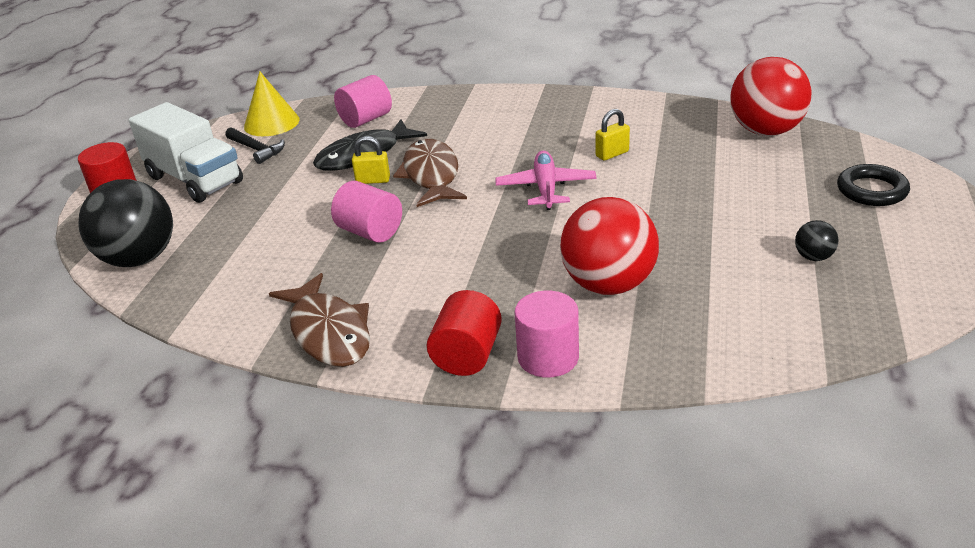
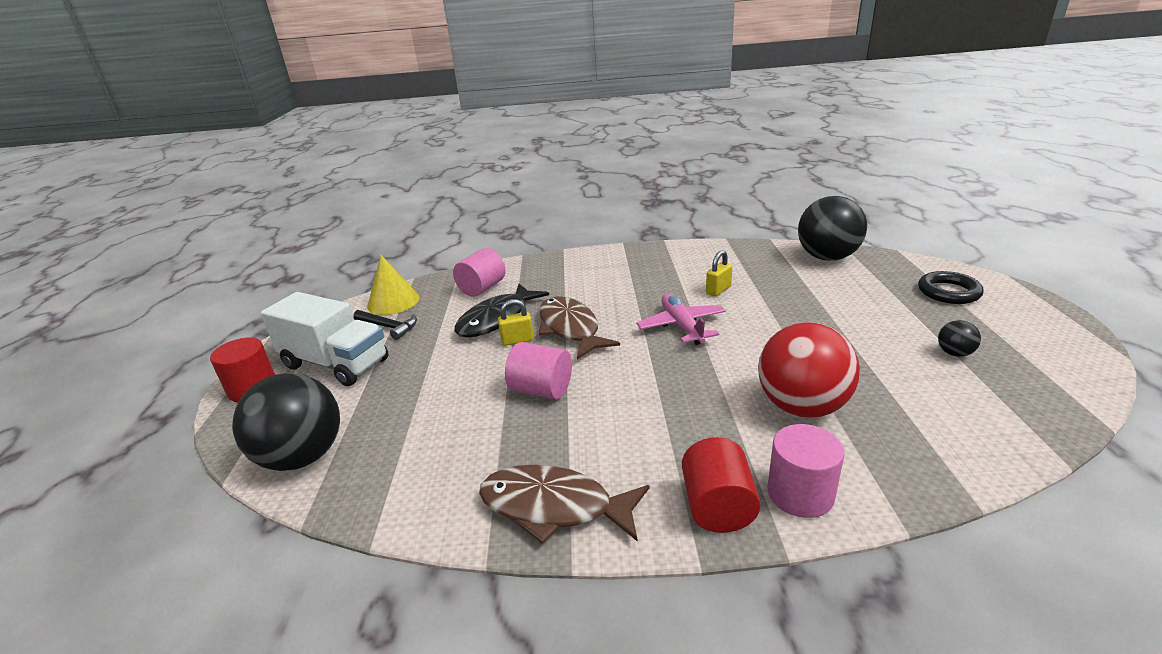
camera: 15 degrees left, 5 degrees down
(328, 332) = (554, 507): brown fish -> brown fish turned 150 degrees clockwise
(766, 131) = (827, 257): red ball -> black ball

